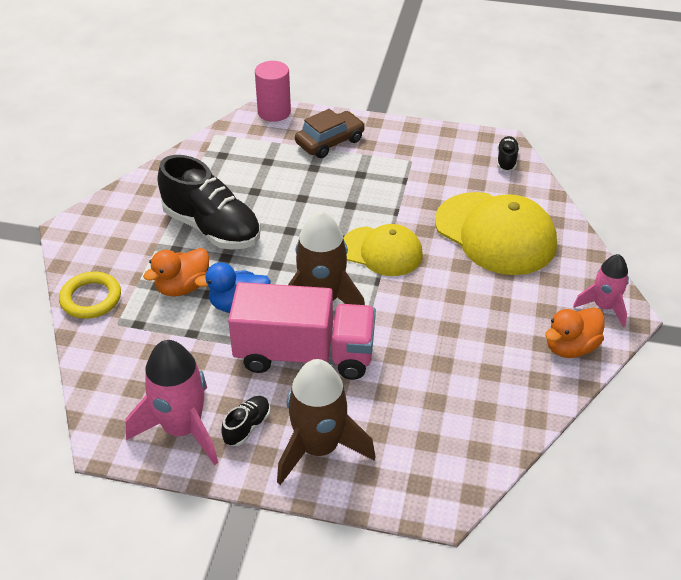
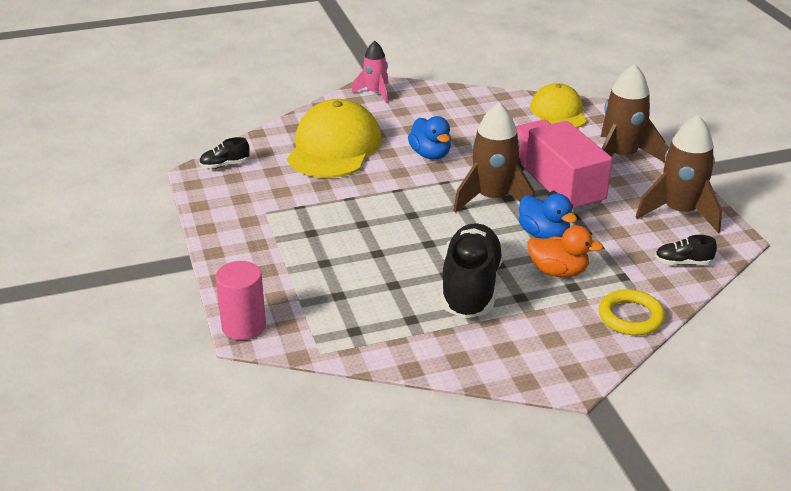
camera: 120 degrees left, 10 degrees down
(182, 429) = (679, 212): pink rocket -> brown rocket
(247, 427) = (642, 188): black shoe -> black shoe (683, 262)
(330, 142) = (272, 268): brown car -> none
(382, 251) = (407, 190): yellow cap -> yellow cap (558, 112)
(435, 293) = (430, 154): none -> blue duck
(570, 347) = (427, 96): orange duck -> none

